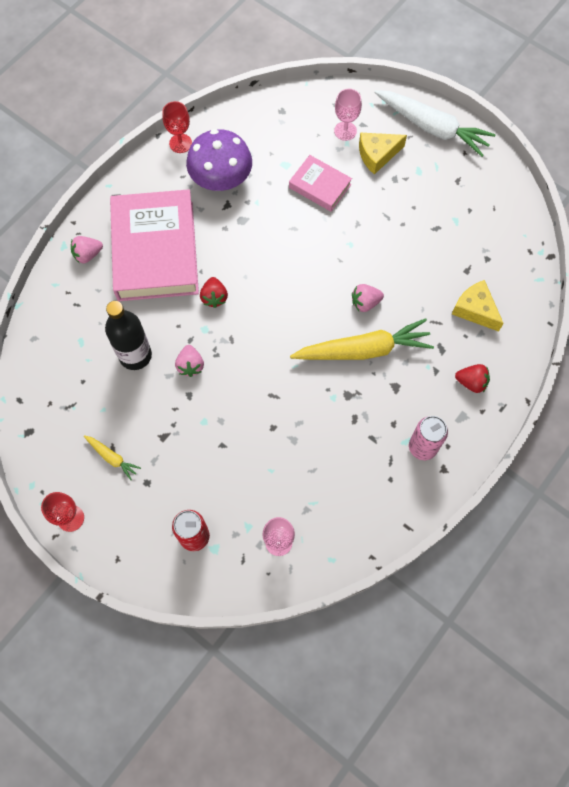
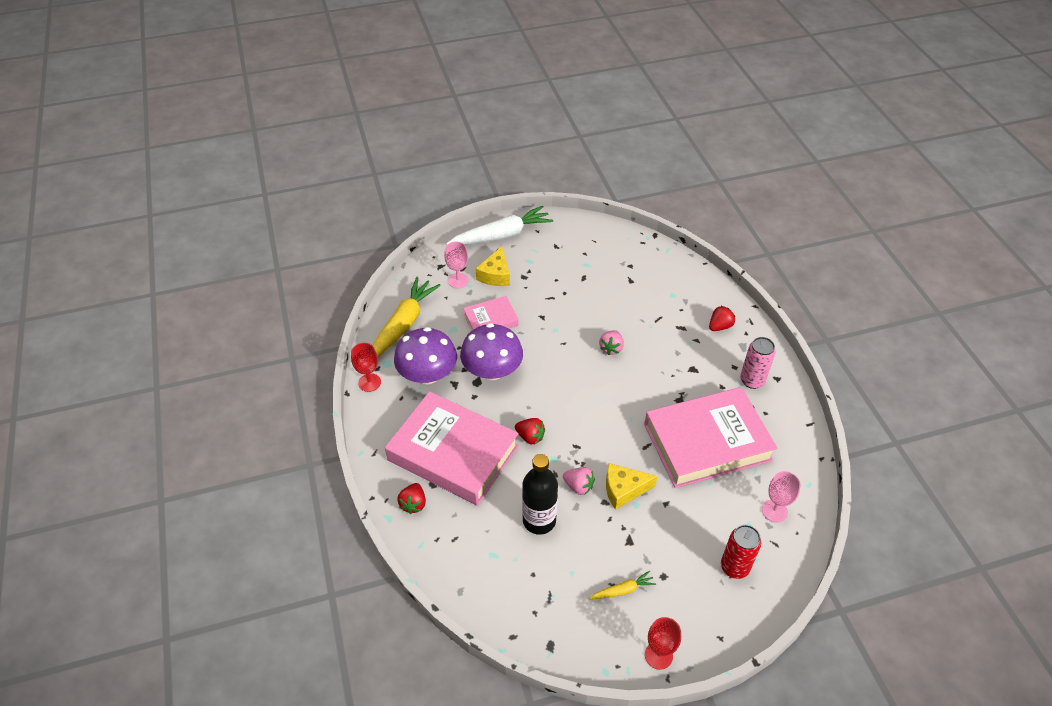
camera: 55 degrees left, 20 degrees down
(88, 255) = (413, 504): pink strawberry -> red strawberry
(263, 224) = (492, 370): none -> purple mushroom
(315, 445) = (707, 442): none -> pink book
(364, 350) = (649, 370): yellow carrot -> yellow carrot (403, 325)
(475, 310) = (665, 293): yellow cheese -> yellow cheese (624, 489)

